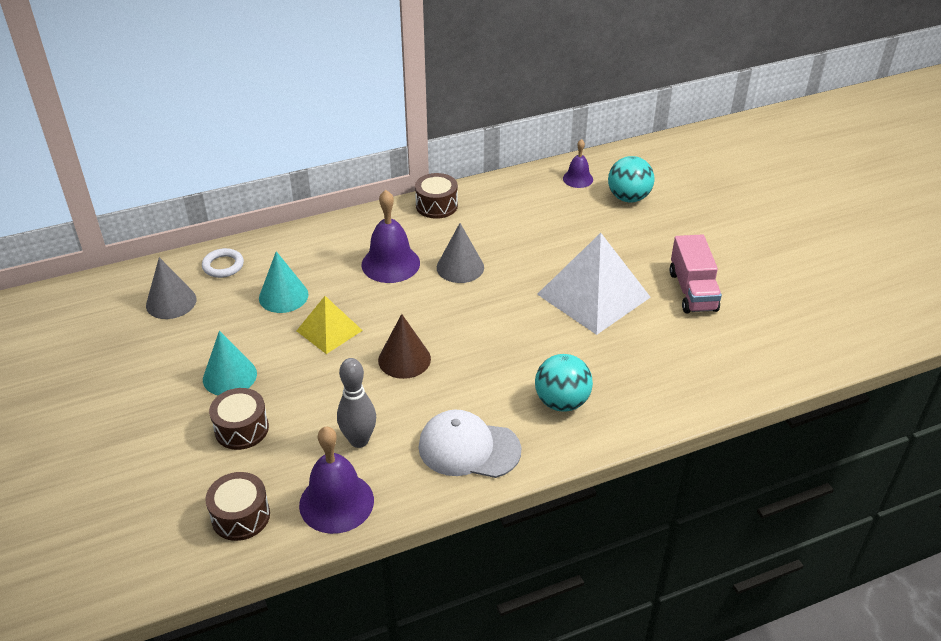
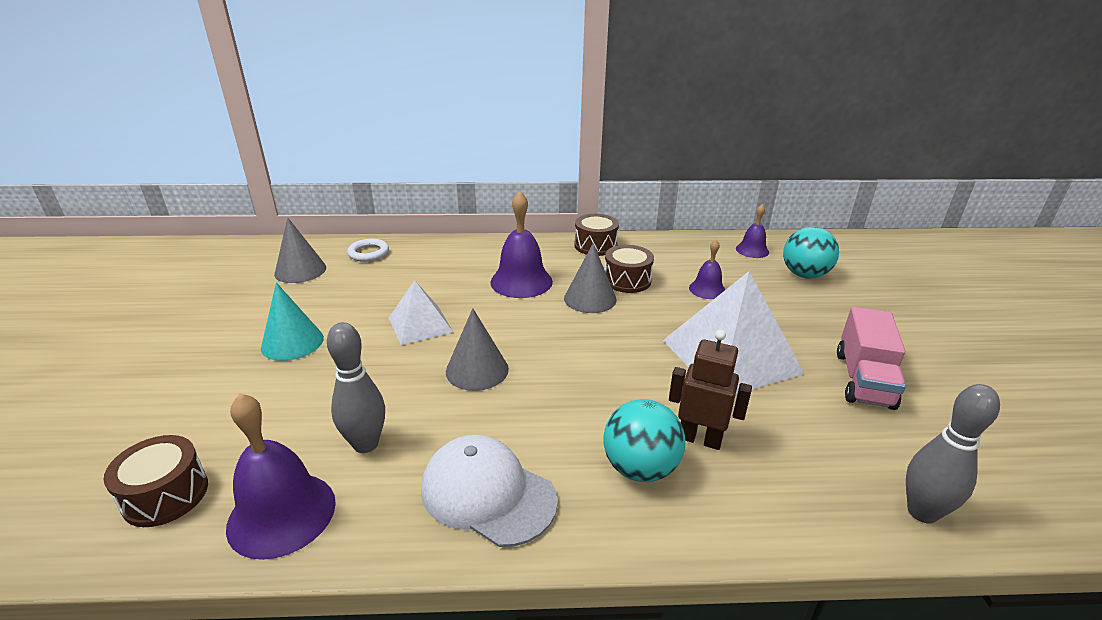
camera: 20 degrees right, 10 degrees down
(241, 429) = (257, 396): brown drum -> brown drum (627, 280)
(283, 296) = (401, 286): turquoise cone -> none
(329, 330) = (420, 324): yellow pyramid -> white pyramid
(404, 359) = (477, 370): brown cone -> grey cone
(554, 233) = (707, 289): none -> purple bell
(593, 369) = (699, 439): none -> brown robot
(742, 380) = (922, 512): none -> grey bowling pin

